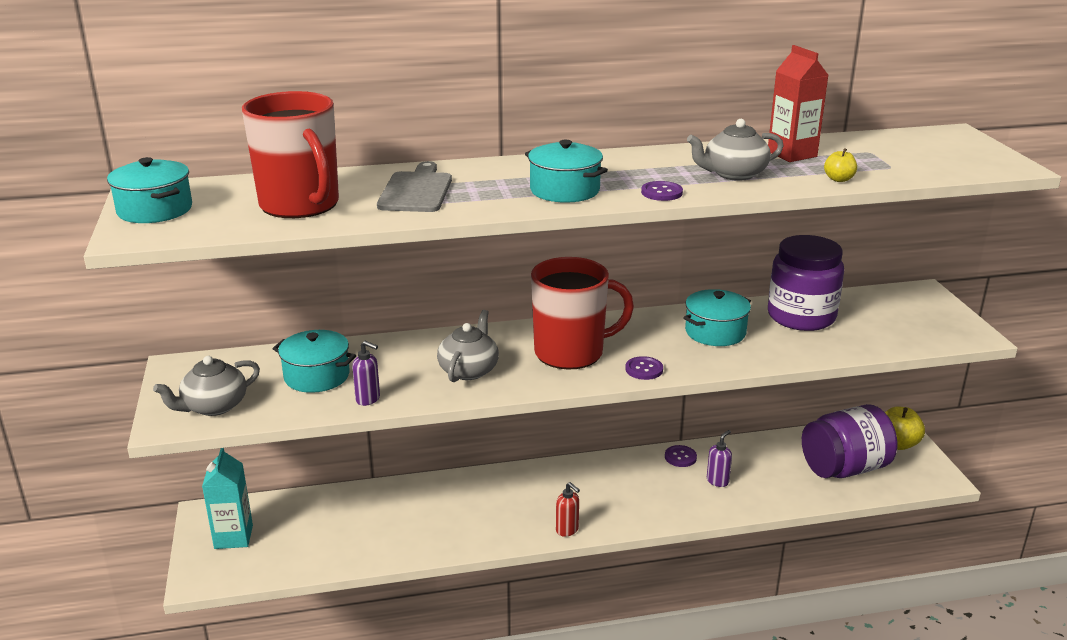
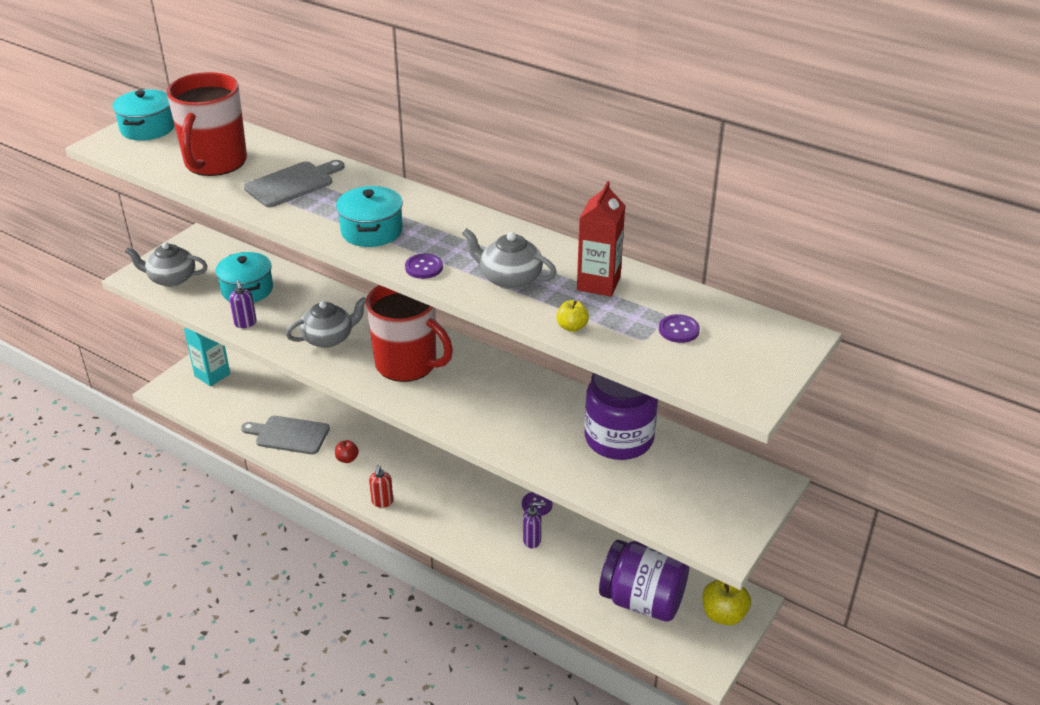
camera: 45 degrees right, 10 degrees up
(398, 535) = (289, 435): none -> grey cutting board
(483, 520) = (347, 459): none -> red apple
(644, 369) = (427, 407): purple button -> purple button (679, 330)
(715, 332) = (529, 410): turquoise pot -> none

